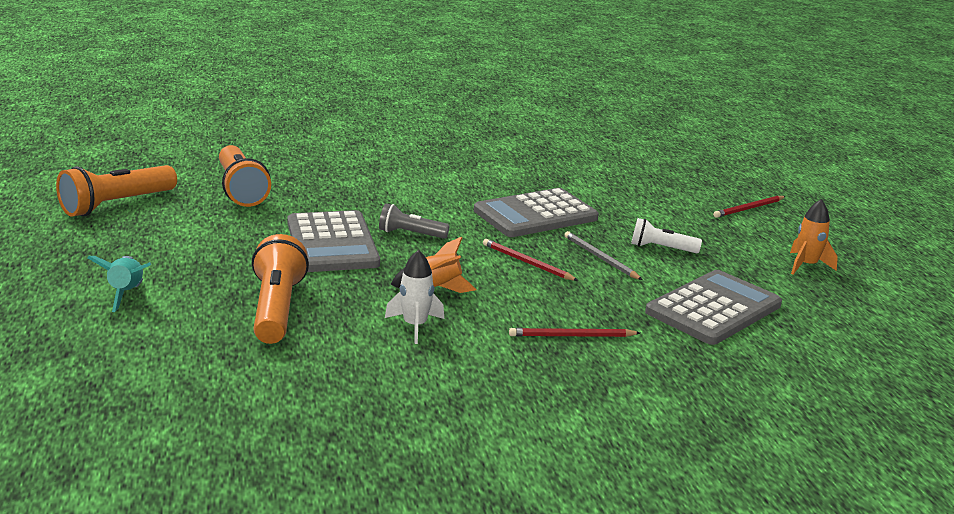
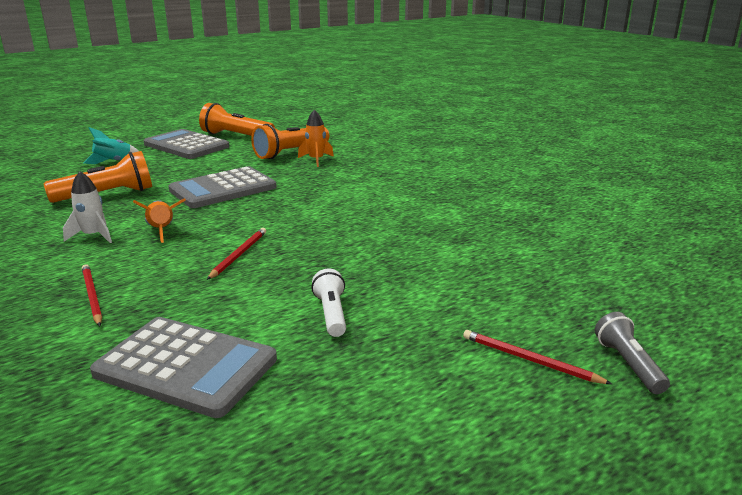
camera: 70 degrees right, 0 degrees up
(410, 234) = (261, 206): grey flashlight -> grey flashlight (627, 364)
(535, 214) = (353, 241): grey calculator -> grey calculator (186, 145)
(600, 258) = (276, 285): grey pencil -> none
(806, 265) = (372, 431): orange rocket -> orange rocket (316, 160)

